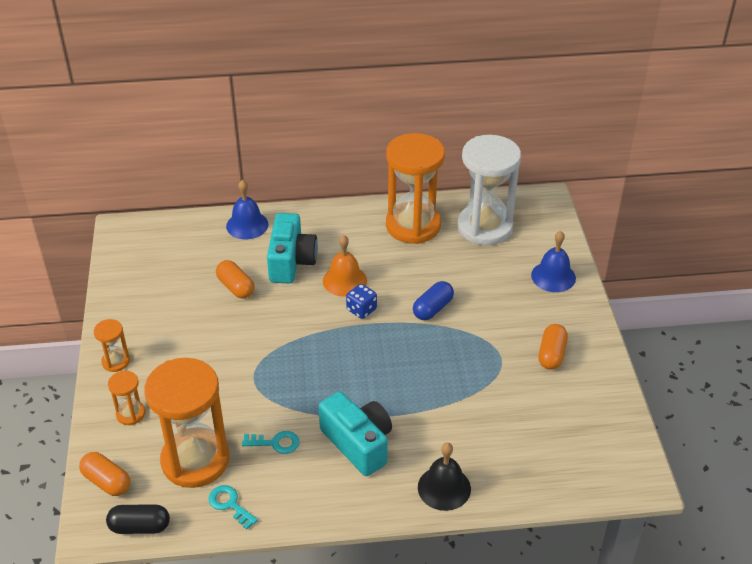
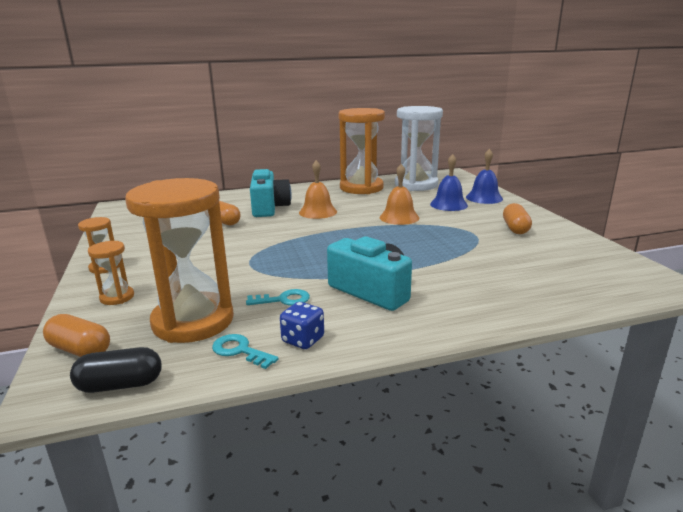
camera: 10 degrees left, 20 degrees down
(247, 225) = (228, 197): blue bell -> blue bell (448, 204)
(361, 310) = (338, 223): blue dice -> blue dice (303, 340)
(433, 308) = (399, 217): blue capsule -> orange bell
(444, 488) = (481, 310): black bell -> none

